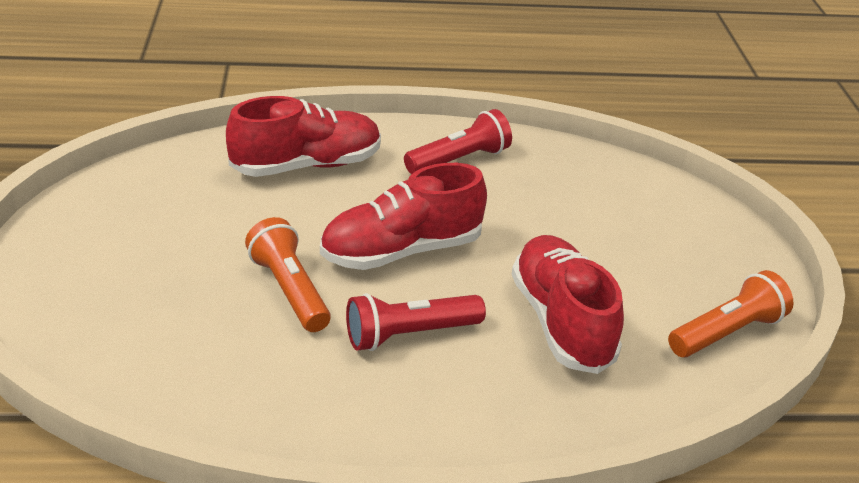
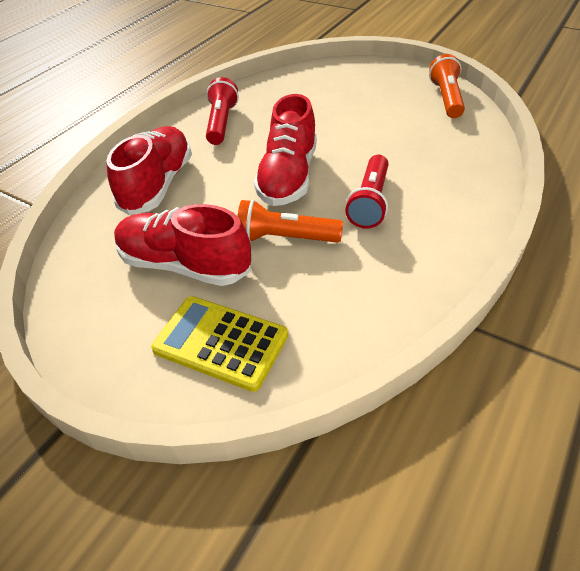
camera: 50 degrees left, 10 degrees up
(106, 305) = (221, 342): none -> yellow calculator
(561, 322) = (400, 144): red shoe -> red shoe (184, 264)

